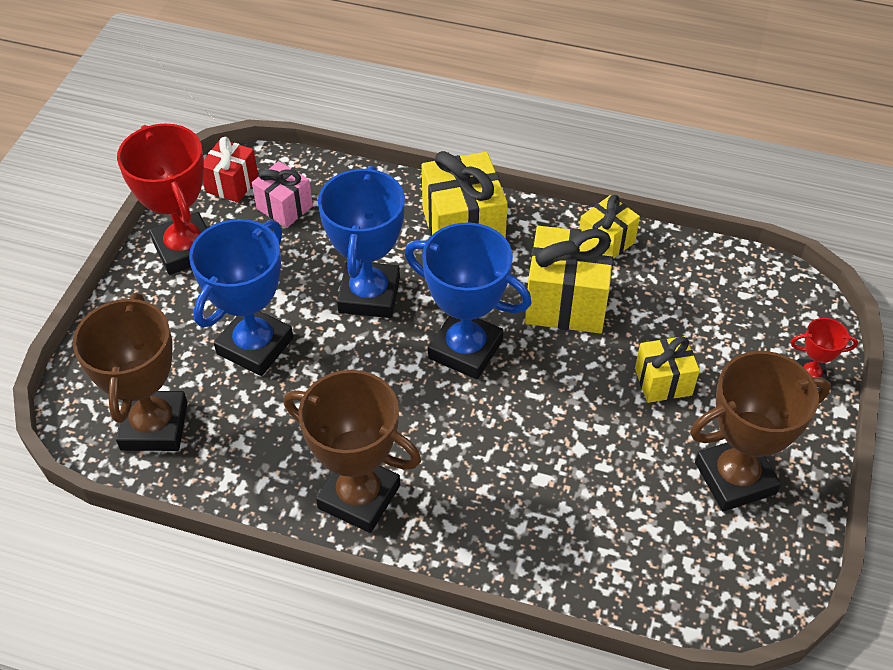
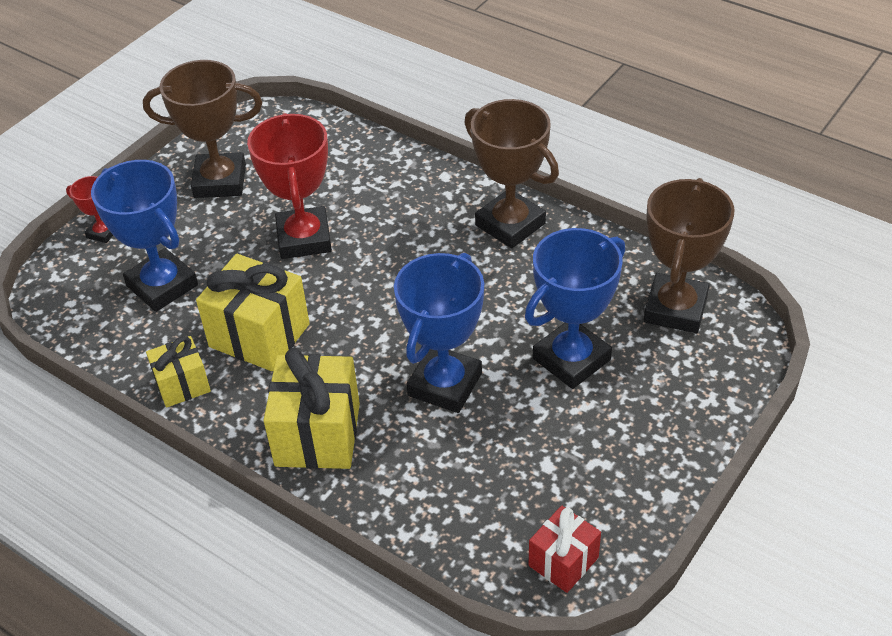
camera: 160 degrees left, 5 degrees down
(185, 249) = (631, 483): red trophy -> red trophy (304, 238)
(284, 207) = (506, 511): pink gift -> none
(465, 349) = (375, 314): blue trophy -> blue trophy (162, 285)
(663, 382) = (223, 253): yellow gift -> none

